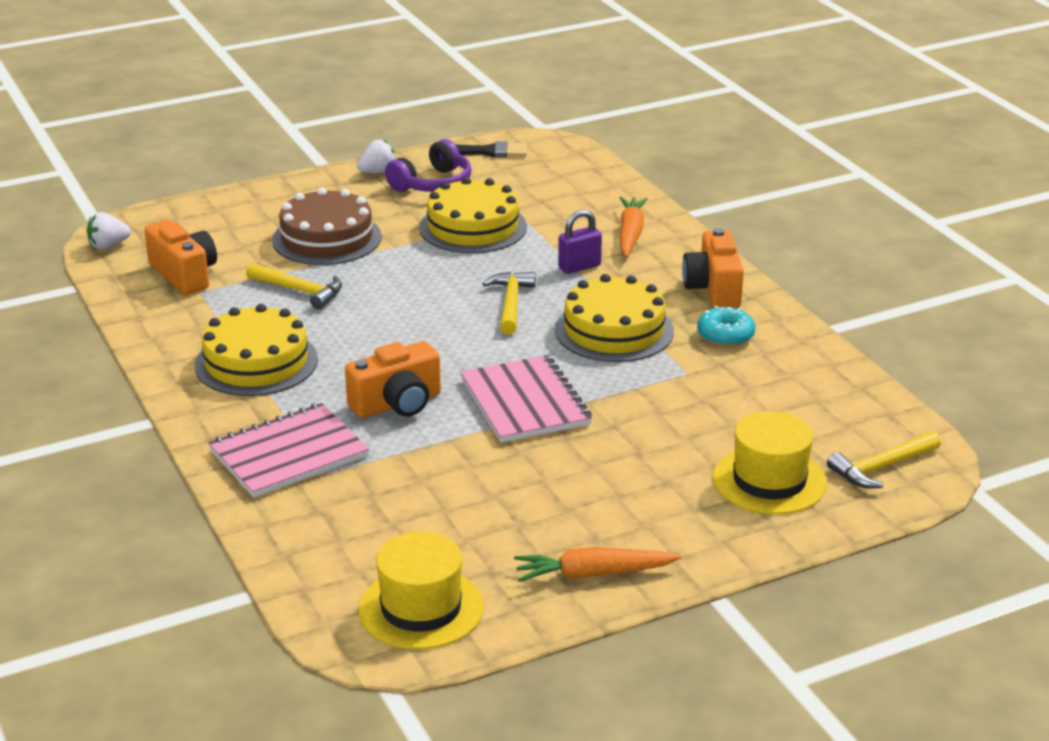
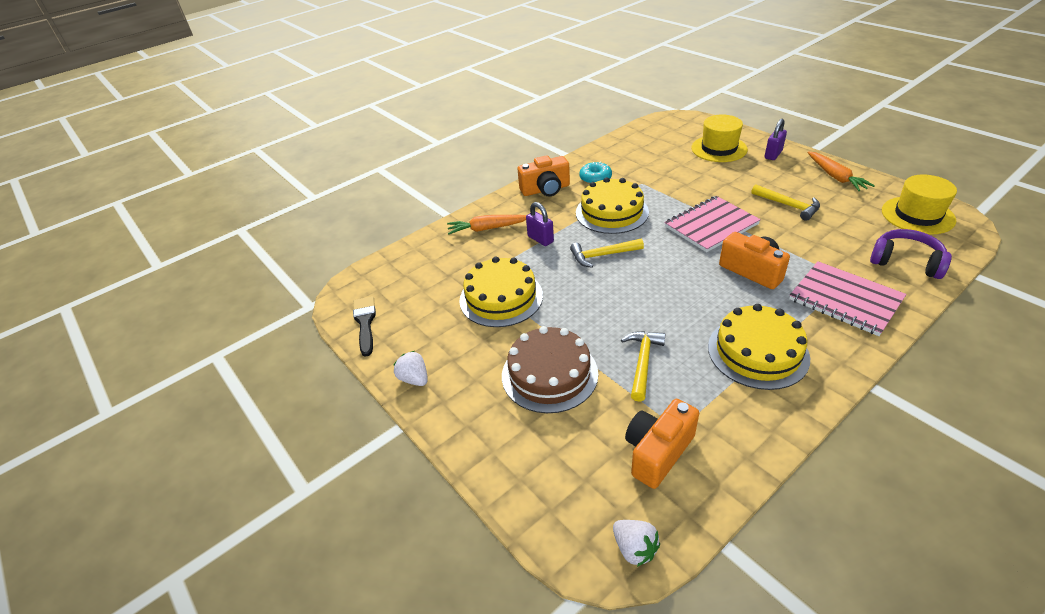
camera: 100 degrees left, 10 degrees up
(432, 184) = (431, 338): purple headphones -> purple headphones (906, 262)
(714, 534) = (773, 154): none -> purple padlock
(881, 467) = (685, 127): yellow hammer -> yellow hammer (788, 205)

